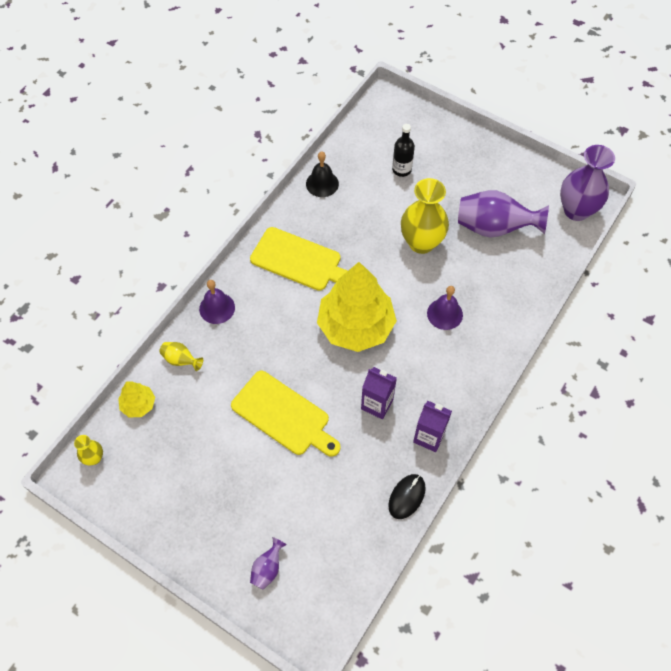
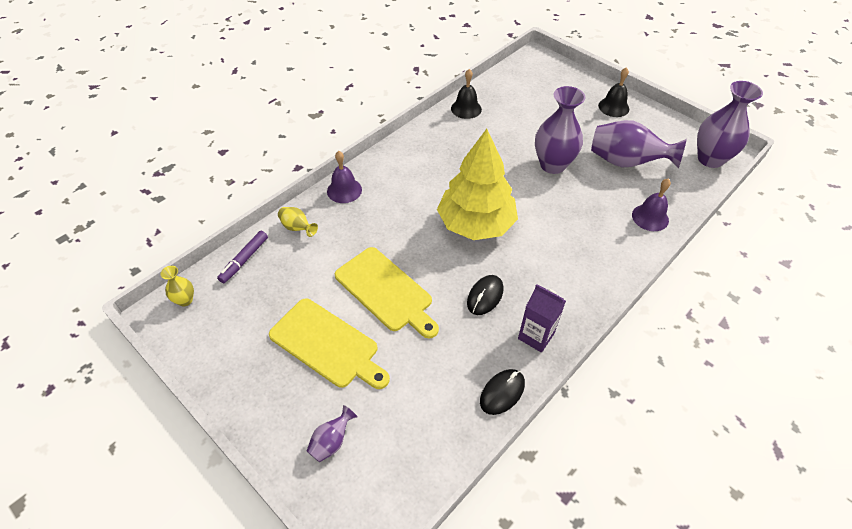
camera: 10 degrees right, 10 degrees down
(138, 404) = (244, 259): yellow tree -> purple marker
(299, 260) = (432, 163): yellow cutting board -> yellow cutting board (327, 344)
(377, 404) = (485, 296): purple carton -> black mouse
(401, 169) = (542, 107): black bottle -> none
(421, 242) = (552, 165): yellow vase -> purple vase
(444, 314) = (568, 226): purple bell -> purple bell (650, 217)
(475, 158) = (613, 107): none -> black bell

